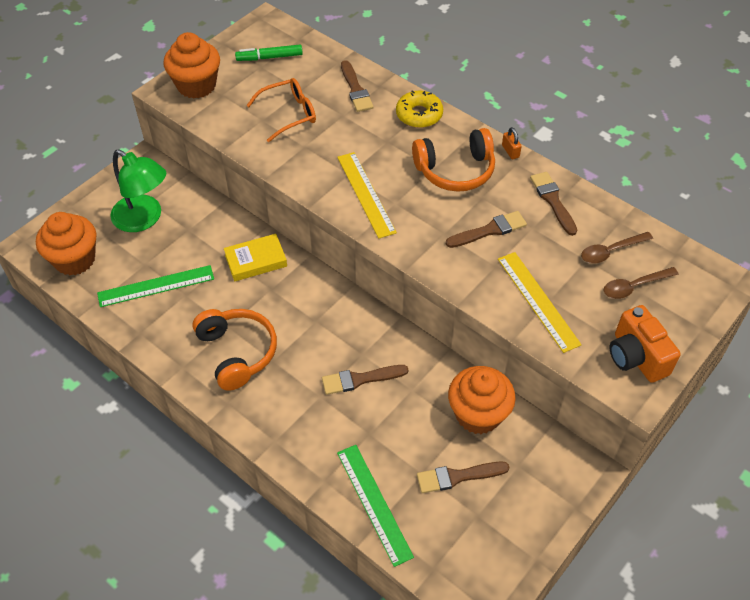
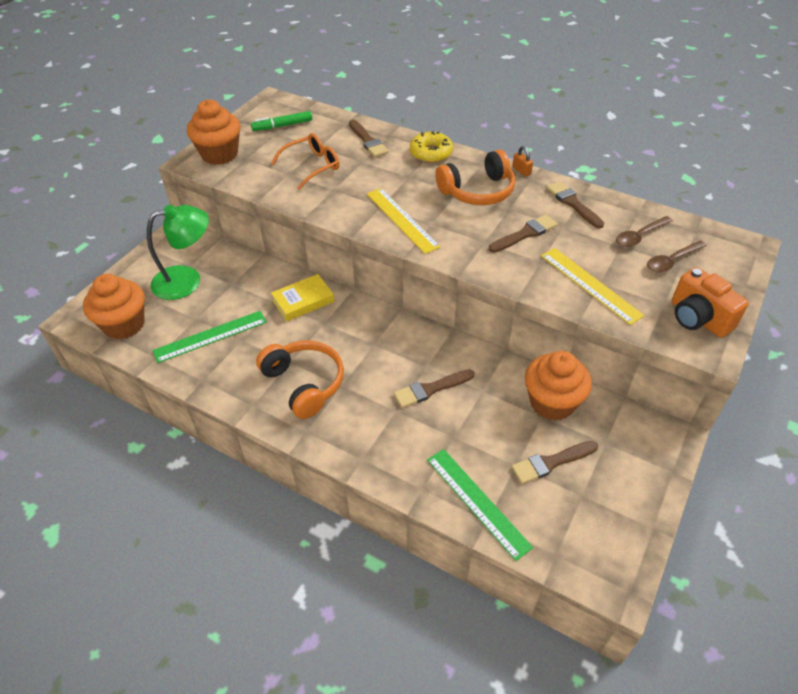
camera: 10 degrees left, 5 degrees down
(144, 219) = (187, 280): green lamp -> green lamp turned 45 degrees counterclockwise

